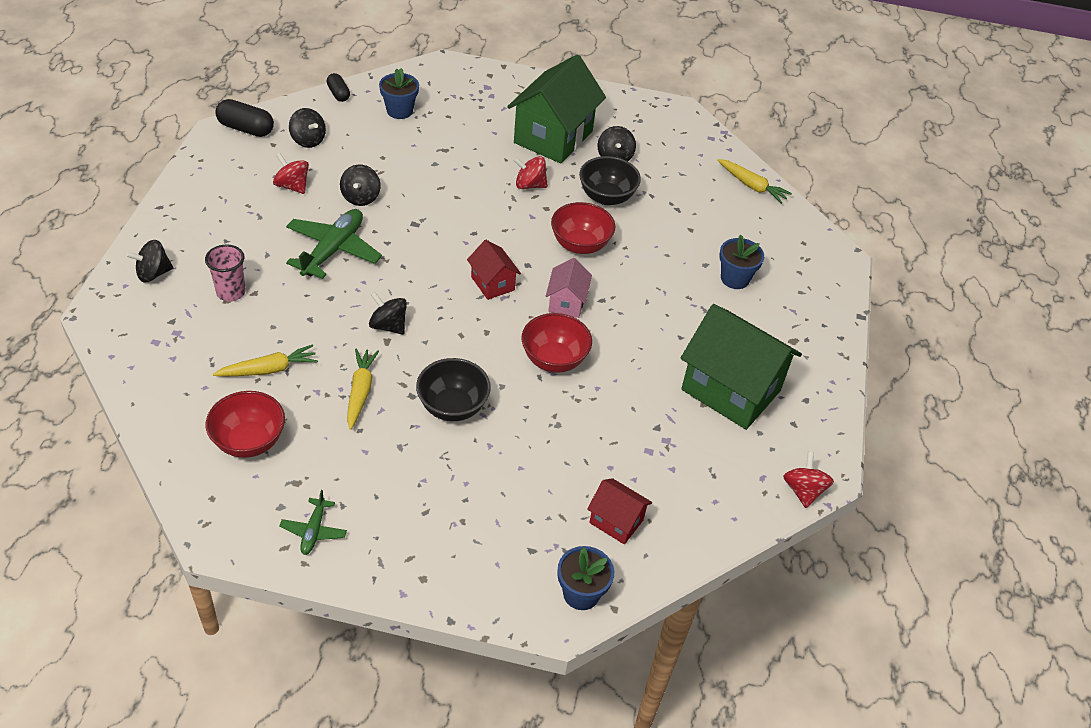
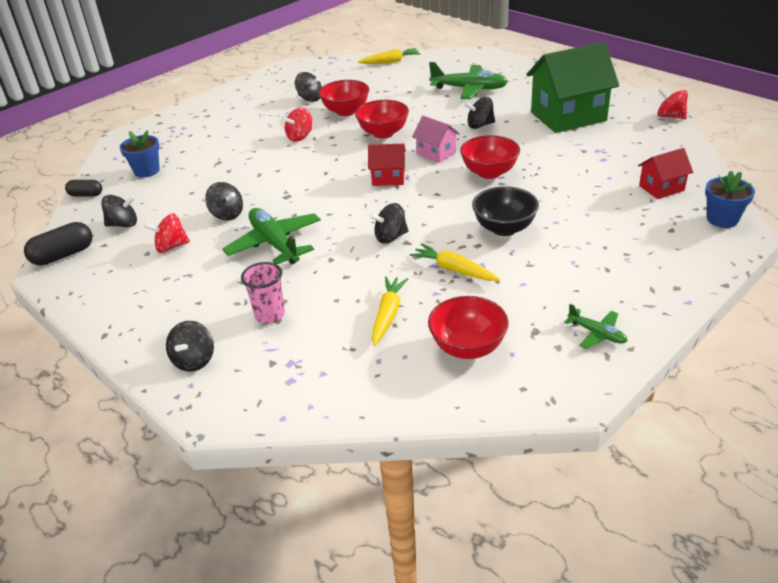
camera: 50 degrees left, 10 degrees down
(553, 137) = (261, 115): green house -> none
(606, 197) = (346, 111): black bowl -> red bowl
(653, 317) = (480, 125): none -> black spinning top
(735, 278) = (469, 89): blue flower pot -> green plane

